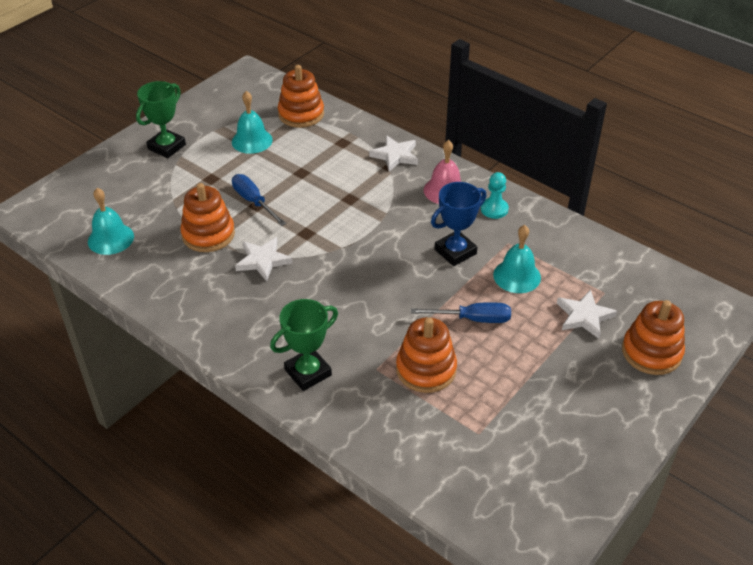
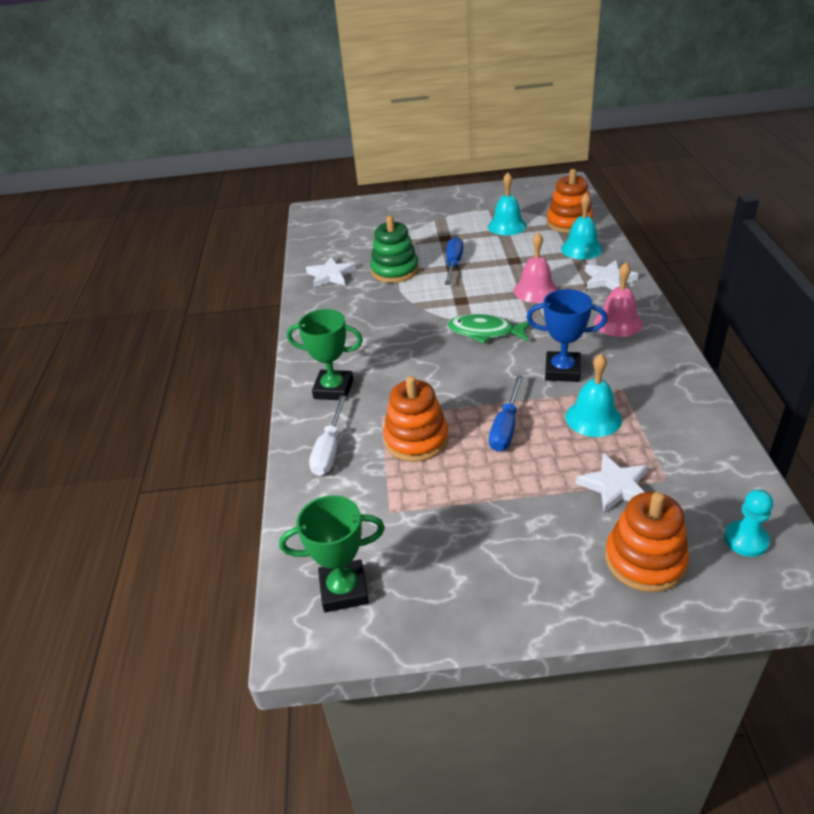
camera: 50 degrees right, 5 degrees down
(110, 239) = (335, 246): turquoise bell -> turquoise bell (581, 249)
(167, 147) = (443, 208): green trophy -> green trophy (344, 590)
(208, 234) = (395, 270): orange stacking toy -> green stacking toy
(263, 260) = (406, 303): white star -> white star (330, 275)
(353, 193) = (535, 290): none -> pink bell
(362, 251) = (485, 332): none -> green fish
(374, 421) = (329, 449): none -> white screwdriver
(472, 319) = (506, 427): blue screwdriver -> blue screwdriver turned 60 degrees clockwise
(494, 209) = (645, 357): turquoise pawn -> turquoise pawn (746, 540)

